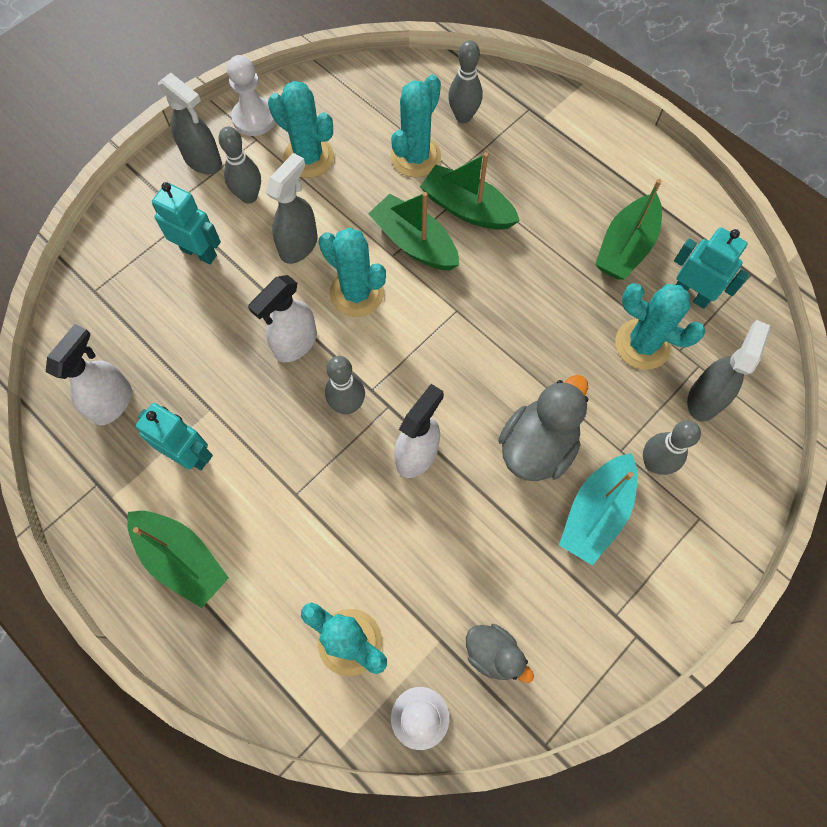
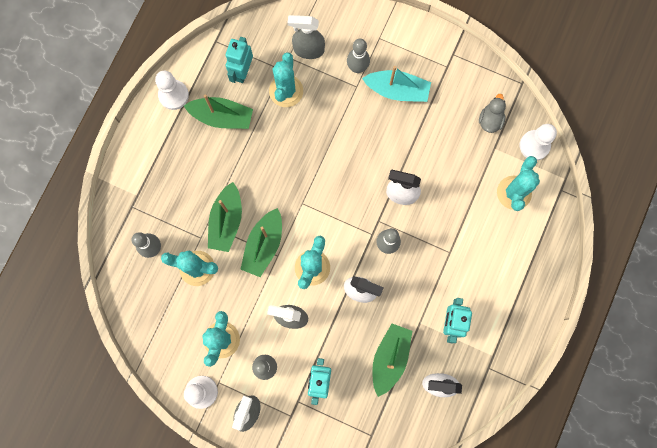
camera: 110 degrees left, 10 degrees up
(182, 559) = (509, 298): green boat -> green boat (390, 358)
(537, 446) = (371, 131): grey duck -> none
(677, 197) = (173, 95): none -> white pawn

